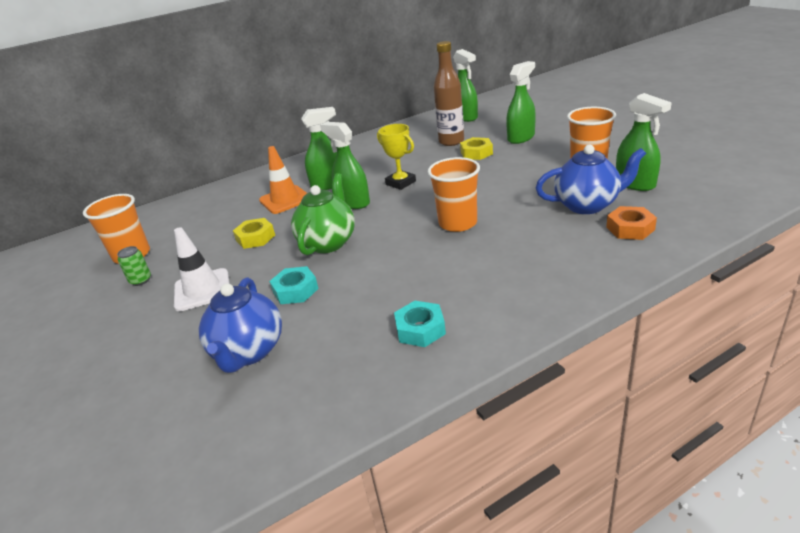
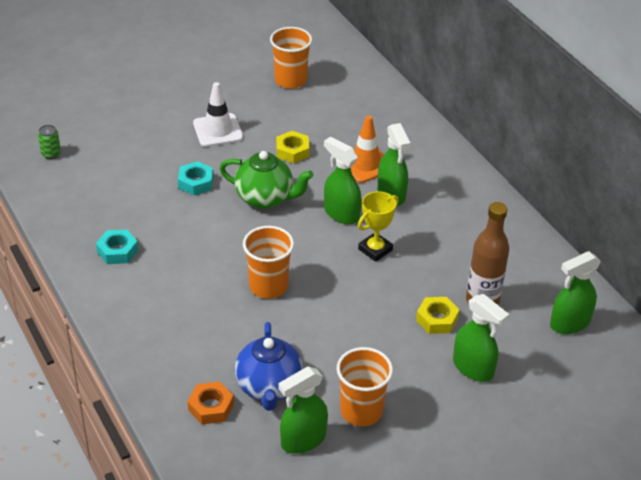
camera: 85 degrees right, 10 degrees up
(141, 280) = (246, 94): green can -> green can (51, 154)
(249, 352) = (128, 165): blue teapot -> none
(353, 202) = (341, 213): green spray bottle -> green spray bottle turned 90 degrees counterclockwise

